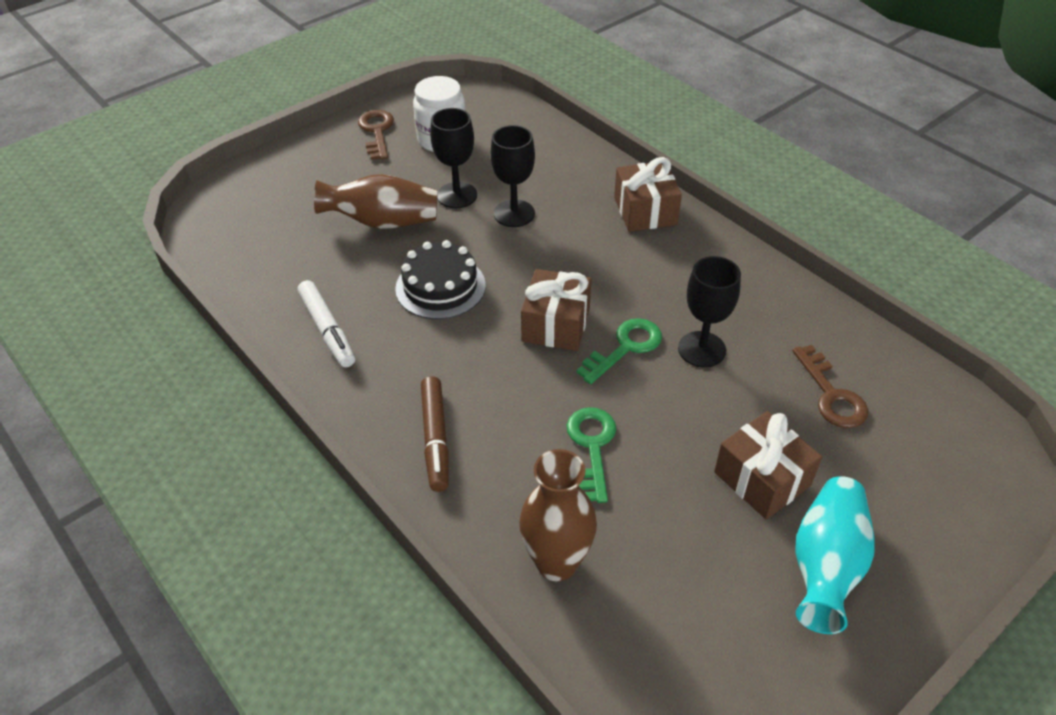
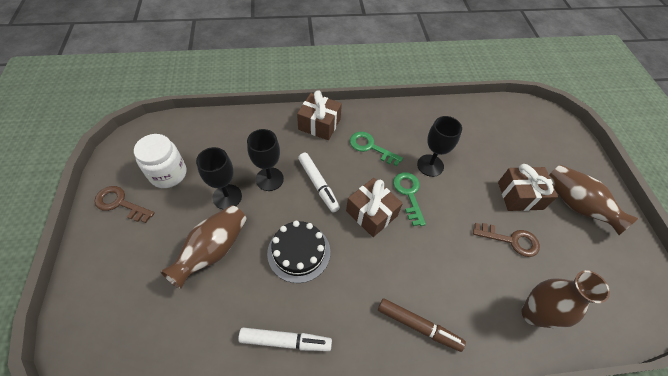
camera: 60 degrees left, 10 degrees up
(549, 256) = (318, 184): none -> white marker
(592, 446) = (466, 250): green key -> green key (370, 147)
(825, 566) = (576, 205): turquoise vase -> brown vase
(831, 395) = (486, 140): brown key -> brown key (511, 240)

